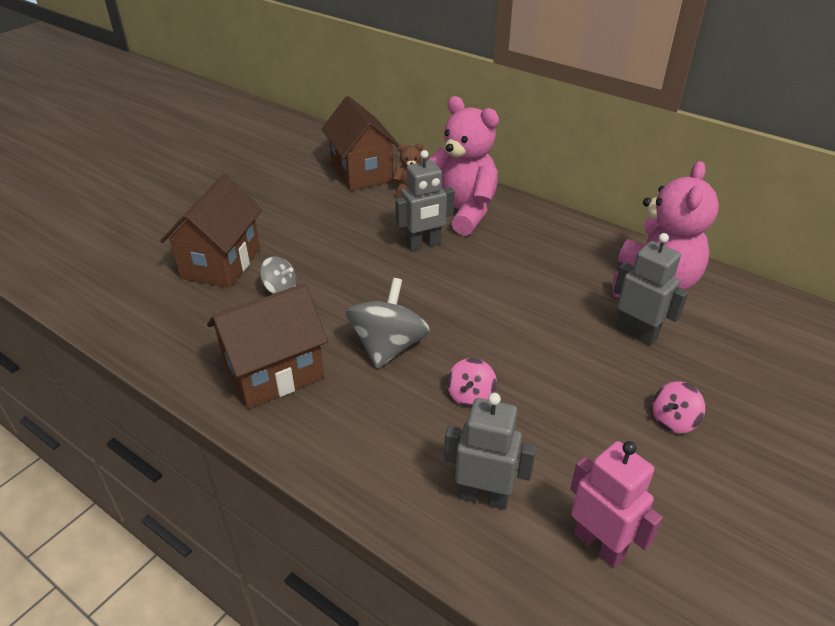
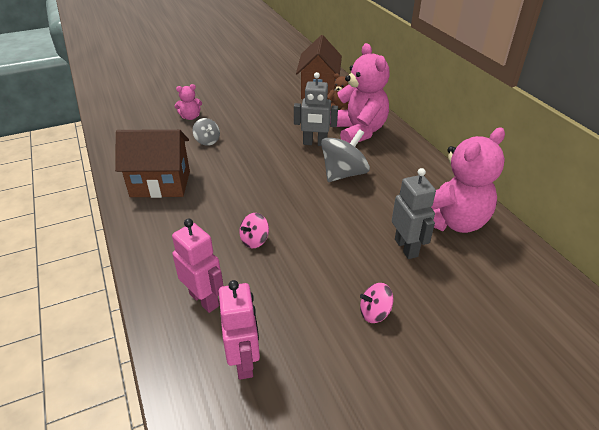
camera: 30 degrees right, 0 degrees up
(221, 263) = (190, 117): brown house -> pink teddy bear
(388, 347) = (235, 193): grey spinning top -> grey spinning top (343, 174)
(484, 496) = (204, 299): grey robot -> pink robot

